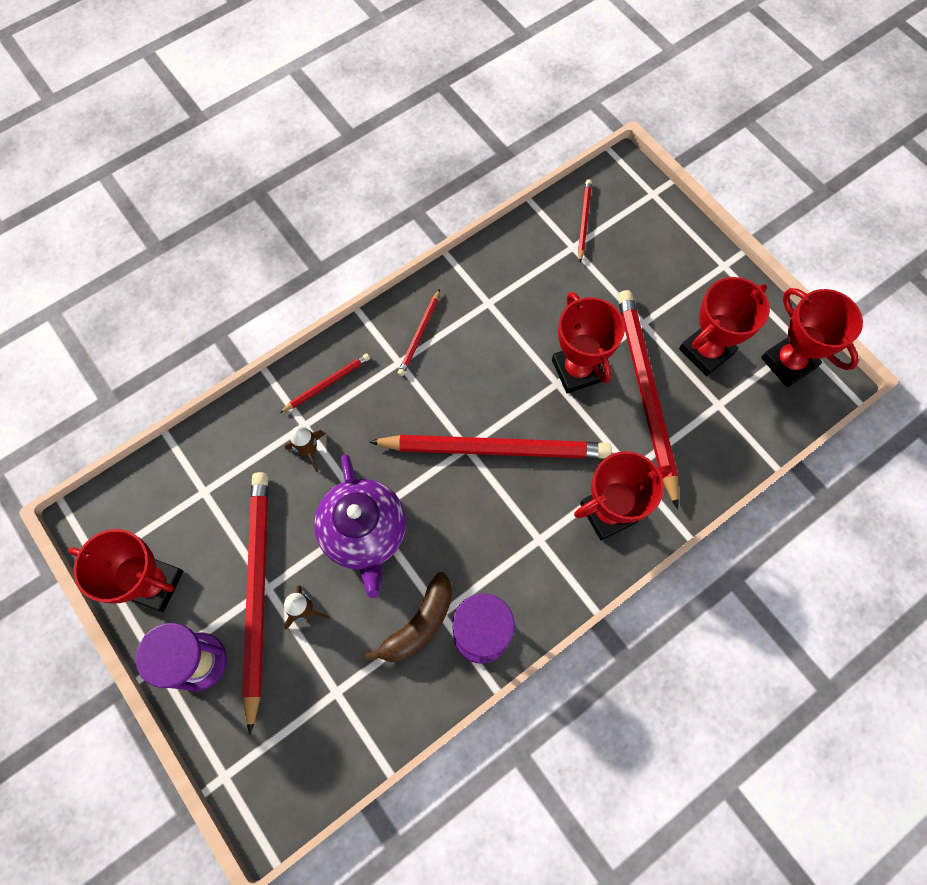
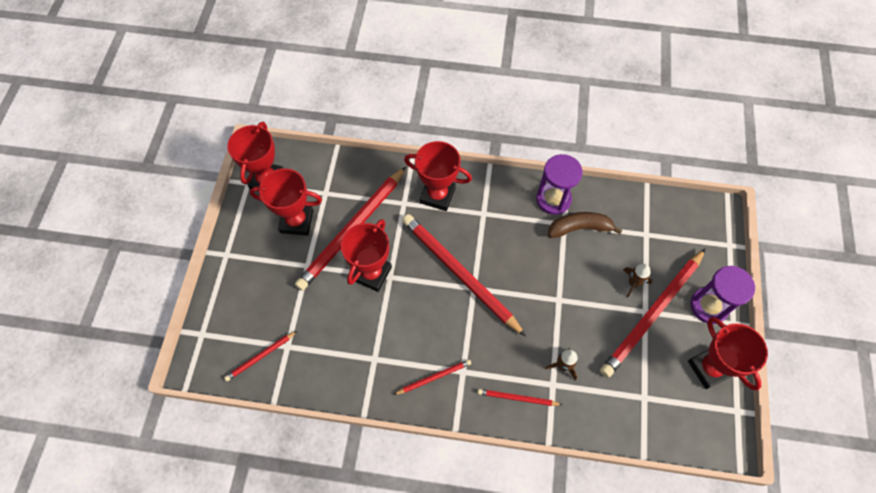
camera: 135 degrees left, 5 degrees down
(364, 533) = (569, 293): purple teapot -> none

